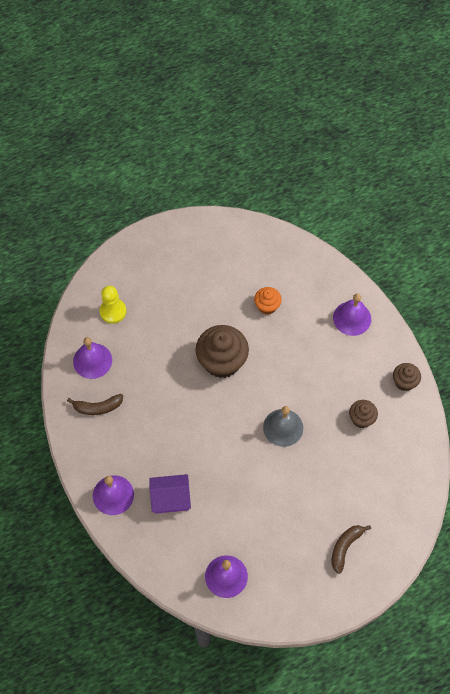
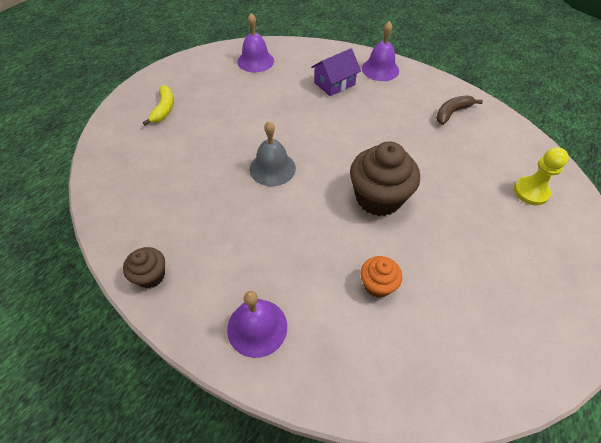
camera: 150 degrees right, 10 degrees down
(92, 360) = (497, 142): purple bell -> none
(345, 547) = (164, 109): brown banana -> yellow banana
(361, 419) = (190, 212): brown cupcake -> none

